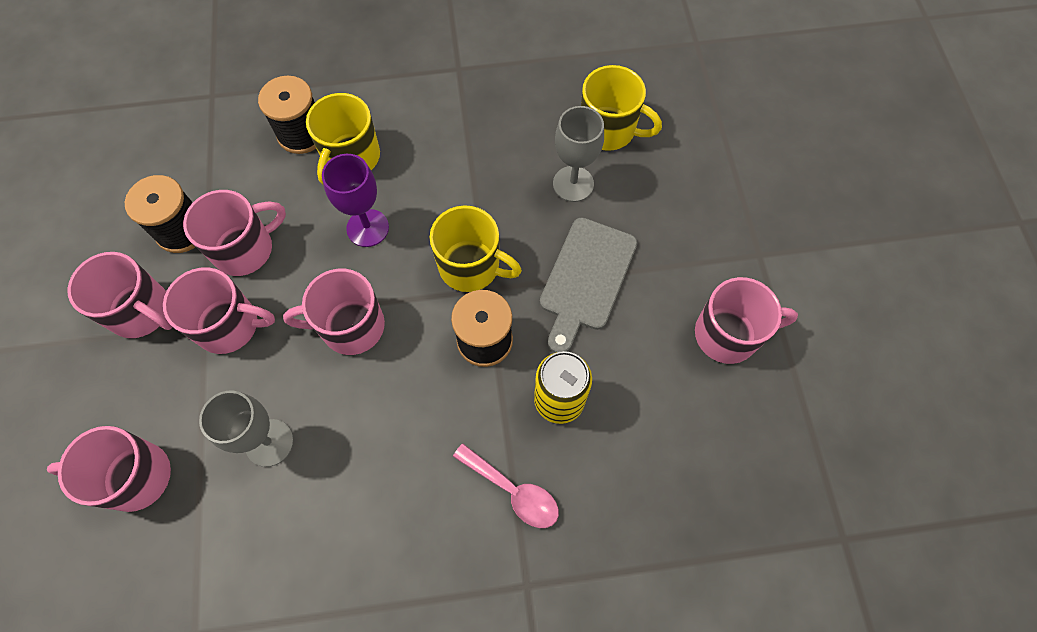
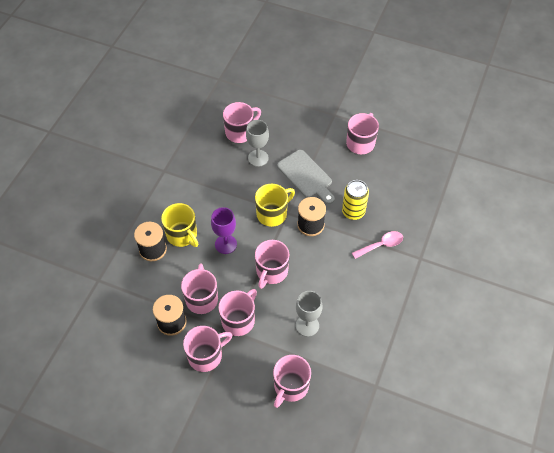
camera: 60 degrees left, 10 degrees down
(609, 129) = (240, 132): yellow mug -> pink mug

